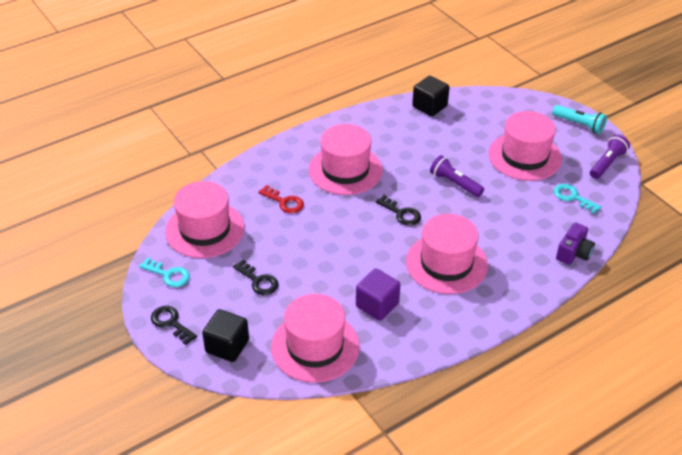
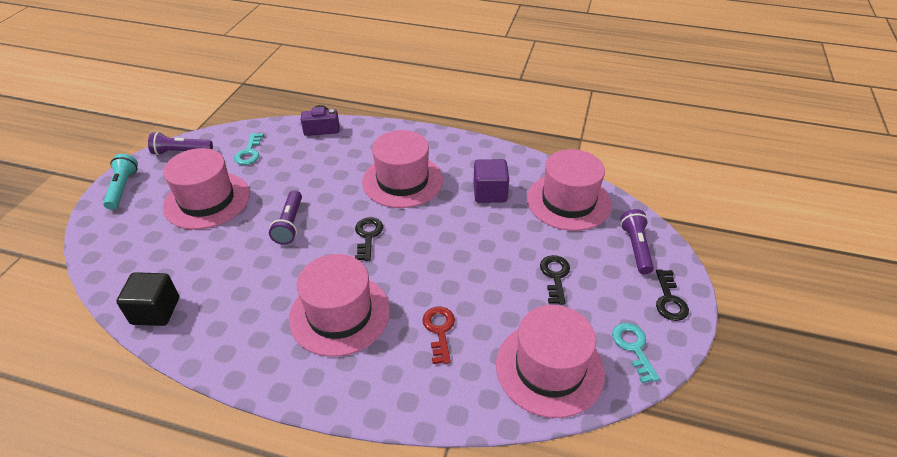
camera: 130 degrees left, 0 degrees up
(227, 346) = (636, 247): black cube -> purple flashlight

